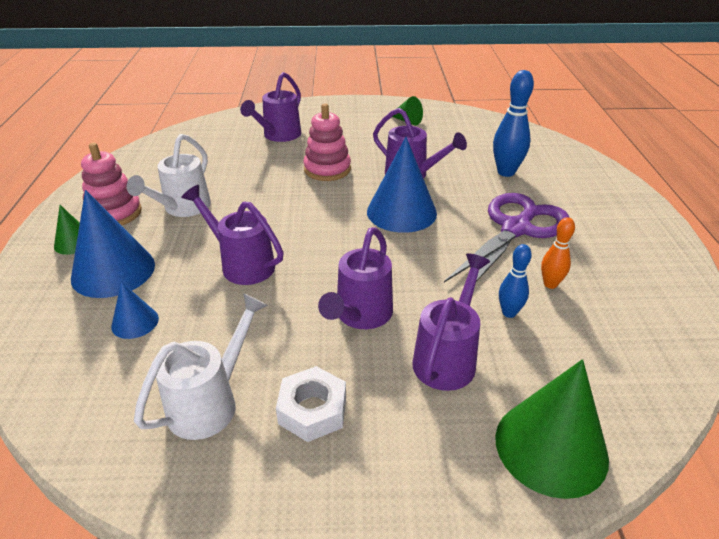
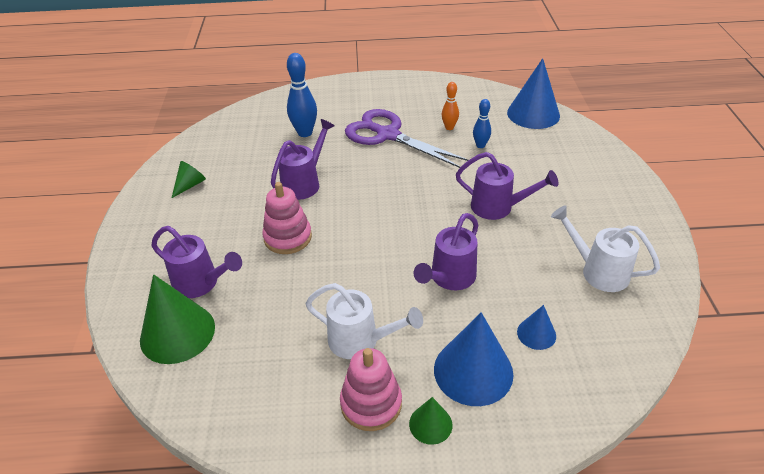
camera: 90 degrees left, 5 degrees up
(312, 410) = (587, 224): white nut -> none
(401, 212) = (366, 189): blue cone -> blue cone (533, 114)
(447, 358) = (526, 171): purple watering can -> none
(551, 447) = (577, 141): green cone -> green cone (177, 333)

